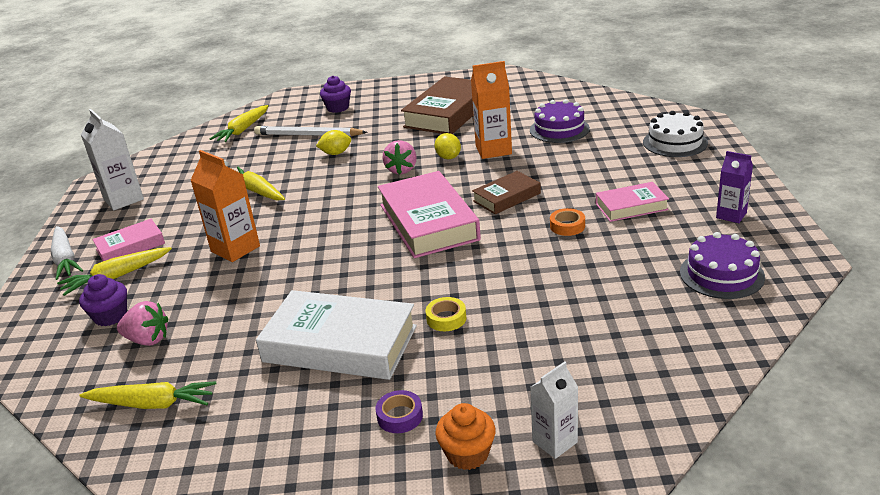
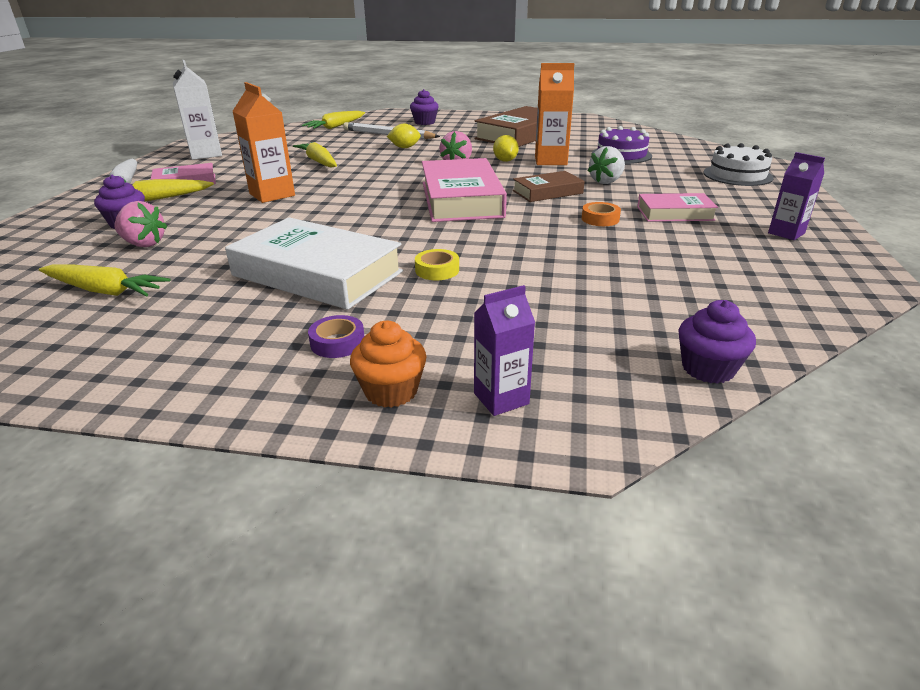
camera: 10 degrees right, 0 degrees up
(555, 442) = (501, 399): white carton -> purple carton
(557, 172) = (606, 181): none -> white strawberry
(699, 380) = (708, 369): none -> purple cupcake
(721, 274) = (762, 278): purple cake -> none

